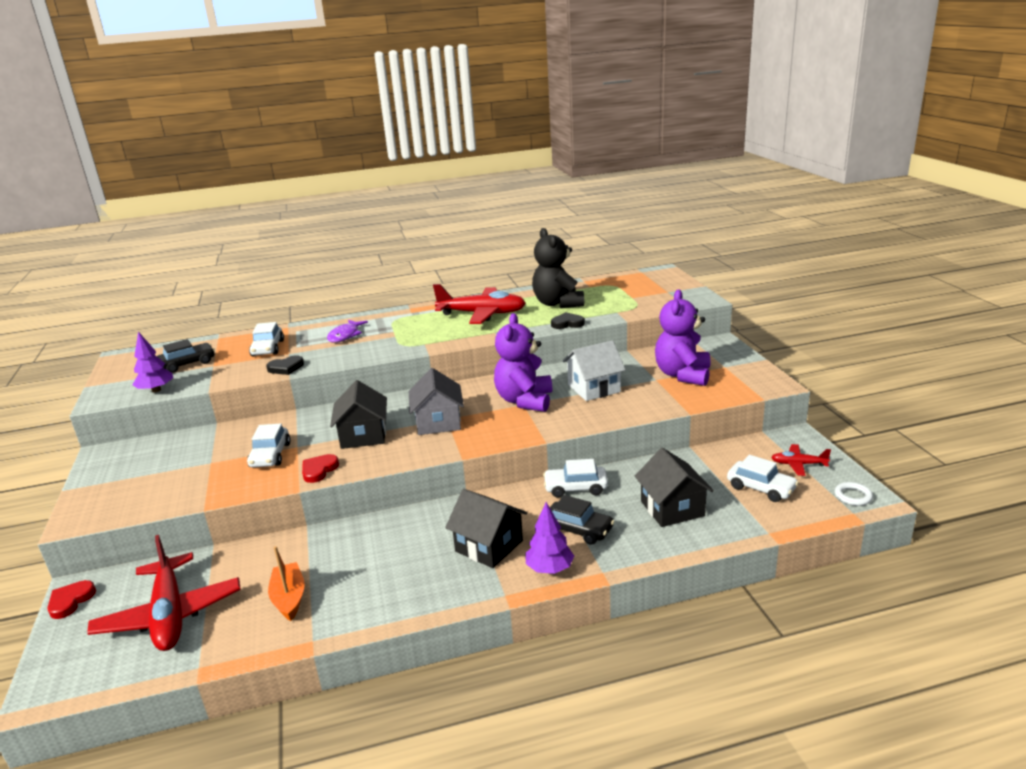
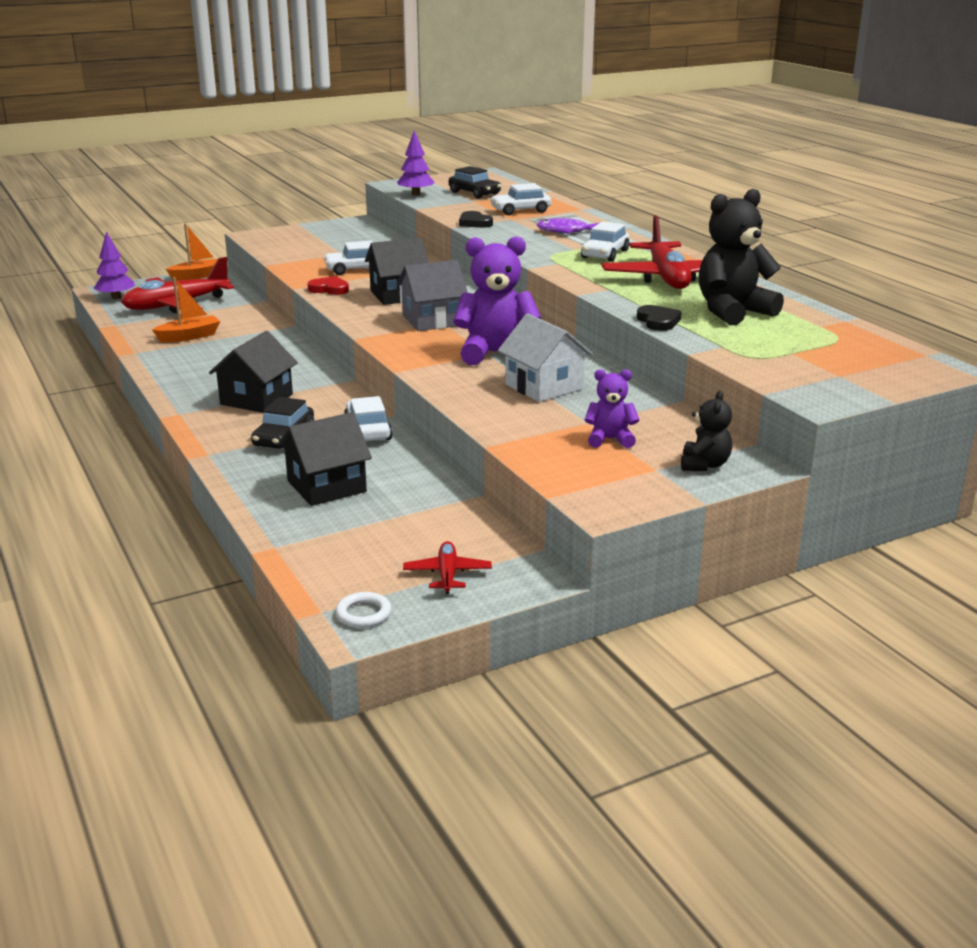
camera: 75 degrees right, 0 degrees up
(71, 601) = (198, 276): red heart -> orange boat
(549, 569) = (216, 429): purple tree -> purple tree (116, 297)
(682, 375) = (610, 439): purple teddy bear -> purple teddy bear, size x0.53
(719, 354) = (704, 465): none -> black teddy bear
(761, 488) = (379, 544): white car -> white car (605, 254)

